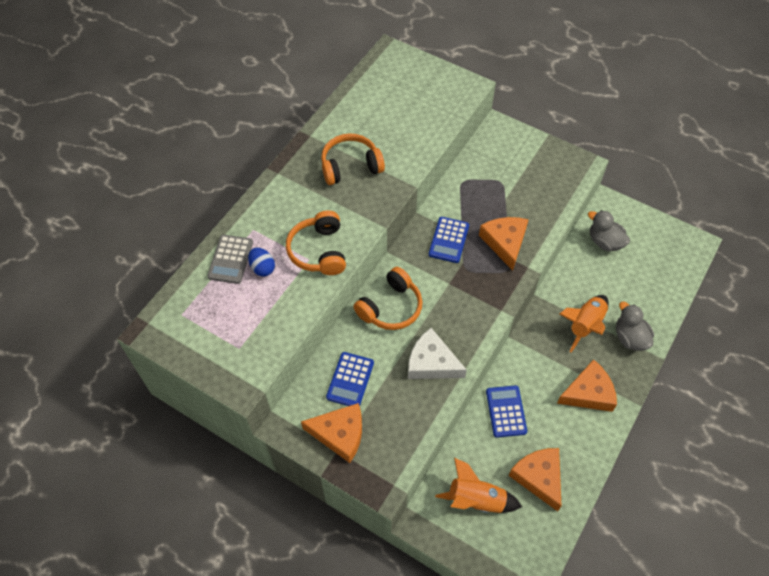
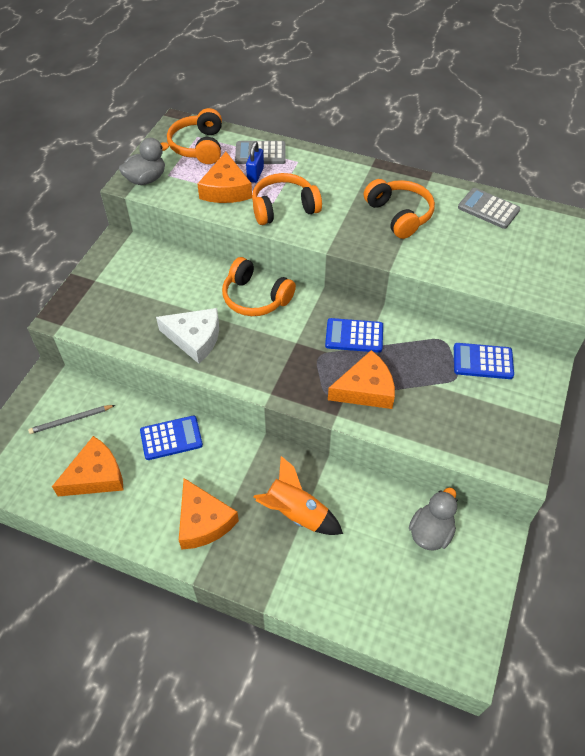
camera: 80 degrees right, 5 degrees down
(200, 314) = (199, 146): none -> orange headphones
(262, 268) = (255, 174): blue egg -> blue padlock
(340, 434) = (111, 279): orange cheese -> orange cheese (226, 189)
(350, 380) = (168, 279): blue calculator -> blue calculator (482, 361)
(358, 105) = (488, 209): none -> grey calculator
(431, 363) = (194, 338): white cheese -> white cheese turned 90 degrees clockwise
(476, 499) = (71, 420): orange rocket -> grey pencil
(630, 338) = (287, 568): grey duck -> grey duck (146, 179)

